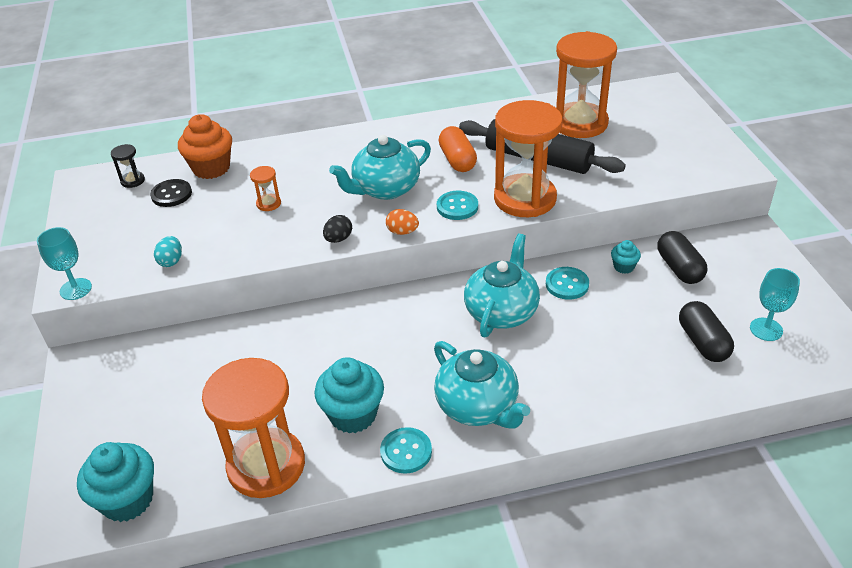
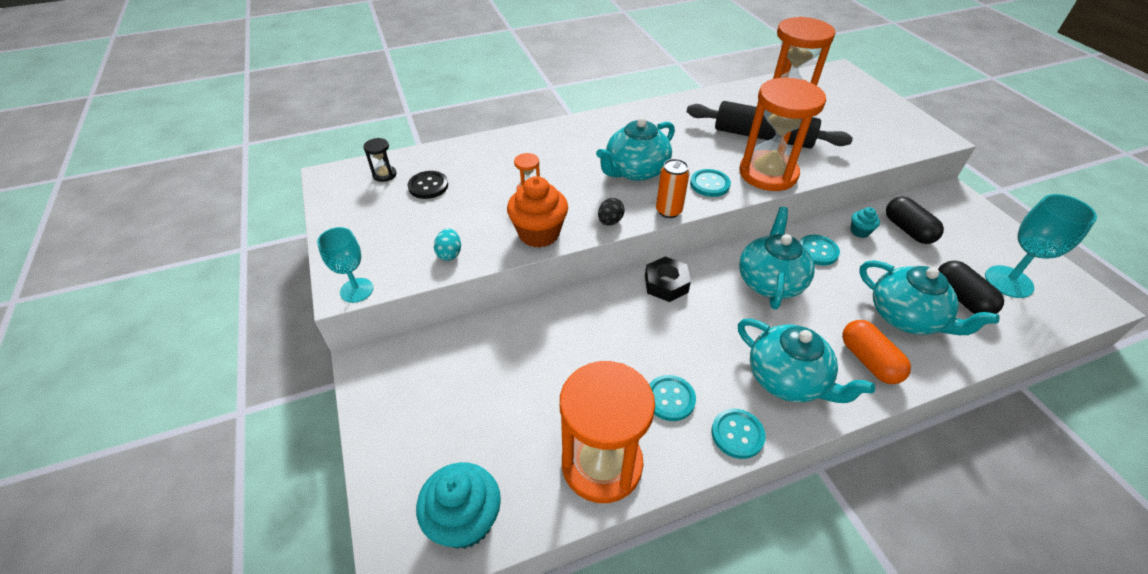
camera: 10 degrees left, 5 degrees up
(211, 168) = (460, 159): orange cupcake -> orange cupcake (539, 233)
(353, 415) = (670, 399): turquoise cupcake -> turquoise button
(391, 307) = (666, 284): none -> black nut
(402, 232) = (668, 211): orange egg -> orange can
(457, 160) = (691, 141): orange capsule -> orange capsule (868, 360)
(631, 357) = (906, 317): none -> turquoise teapot
(766, 329) = (1008, 282): turquoise goblet -> turquoise goblet, size x1.52

